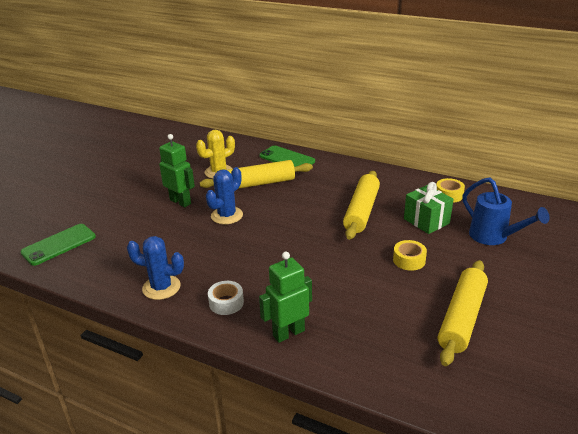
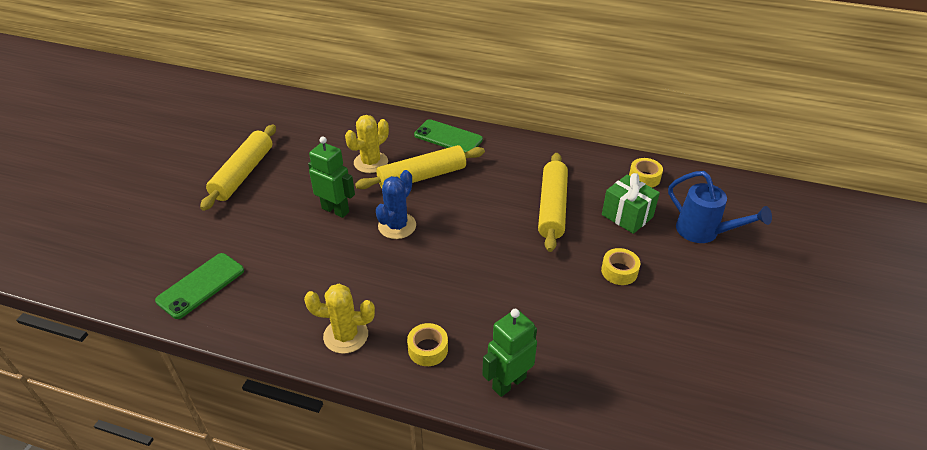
camera: 10 degrees left, 10 degrees up
(161, 287) = (346, 335): blue cactus -> yellow cactus
(226, 303) = (428, 349): white tape -> yellow tape
(462, 318) = (691, 343): yellow rolling pin -> yellow rolling pin (243, 174)

